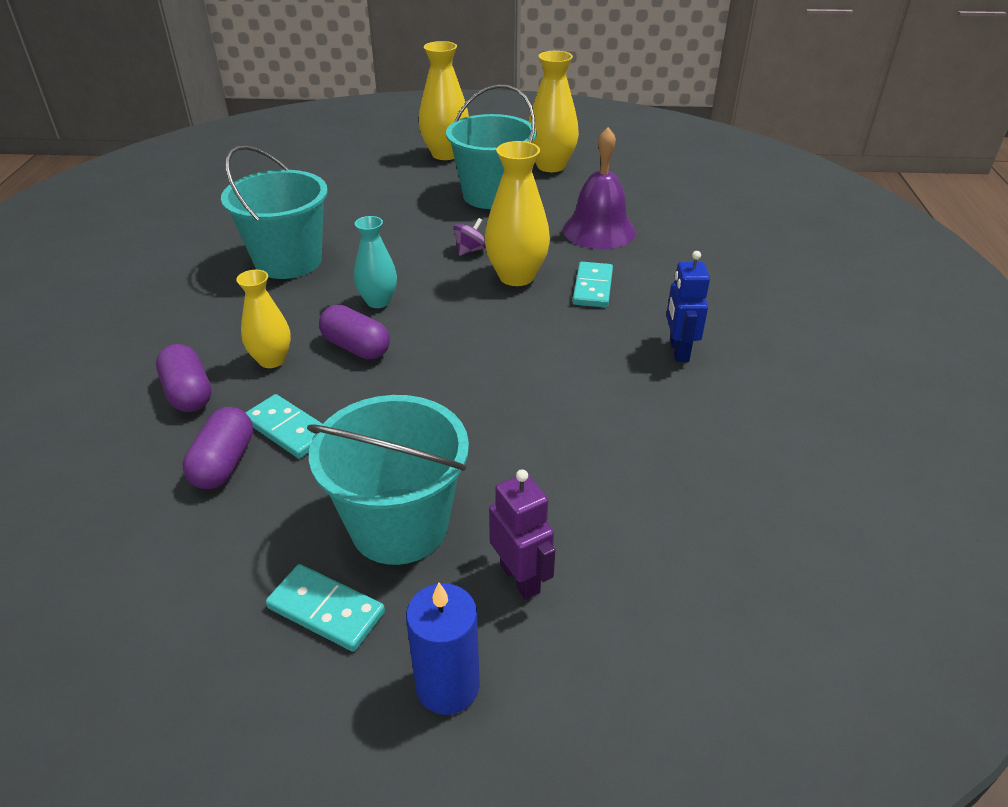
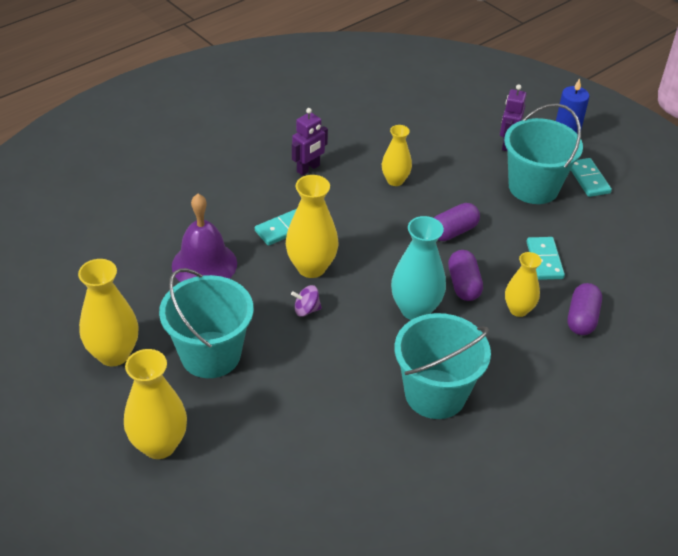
camera: 135 degrees left, 5 degrees up
(224, 463) = (589, 263): purple capsule -> purple capsule (453, 231)
(378, 301) = (415, 309): turquoise vase -> turquoise vase, size x1.57
(577, 403) = (395, 180): none -> yellow vase
(678, 351) = (308, 169): blue robot -> purple robot

